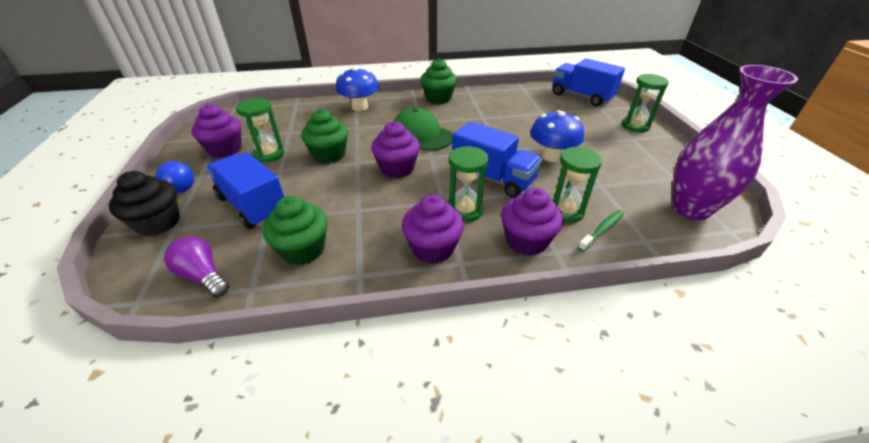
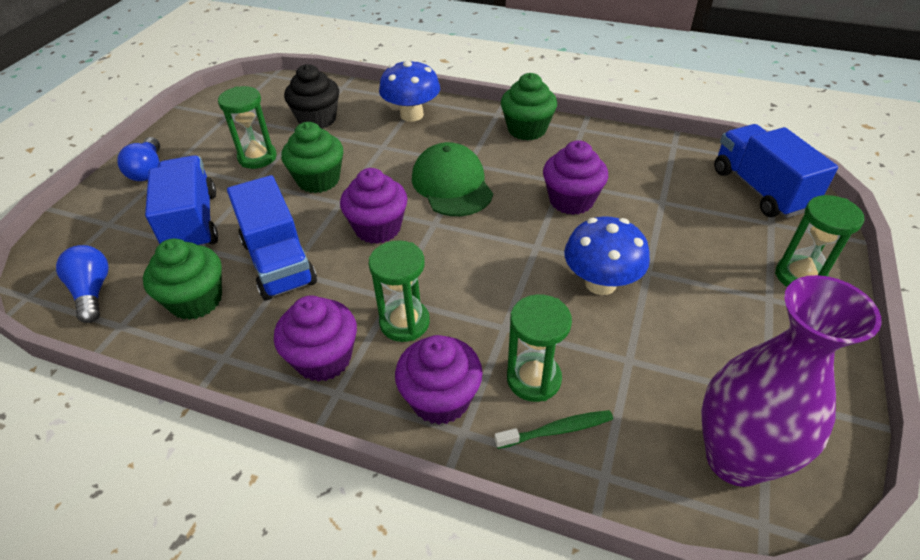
camera: 30 degrees right, 5 degrees up
(158, 223) = (100, 211): black cupcake -> black cupcake (317, 119)
(203, 276) = (92, 292): purple light bulb -> blue light bulb
(225, 149) = (220, 136): purple cupcake -> purple cupcake (571, 200)
(493, 178) = (483, 288): blue truck -> blue truck (278, 262)

